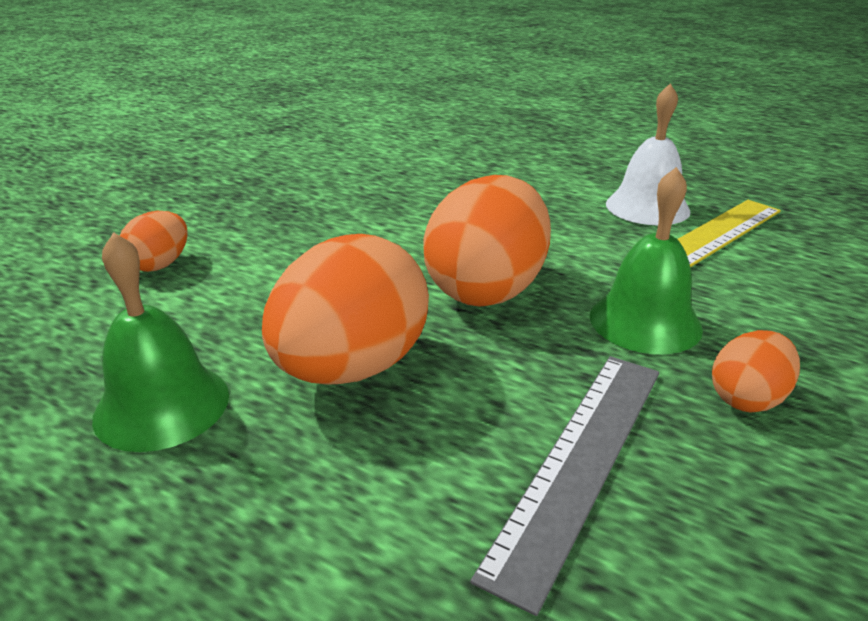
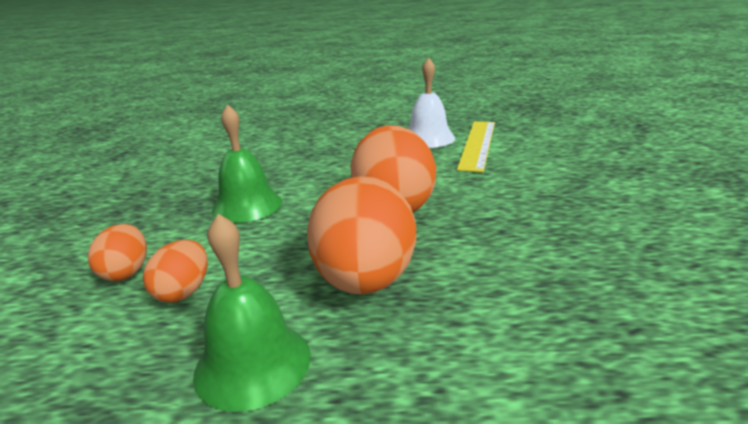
camera: 30 degrees left, 5 degrees down
(580, 461) = (553, 273): grey ruler -> none
(645, 321) = (497, 193): green bell -> green bell (247, 205)
(747, 398) = (586, 211): orange egg -> orange egg (183, 292)

